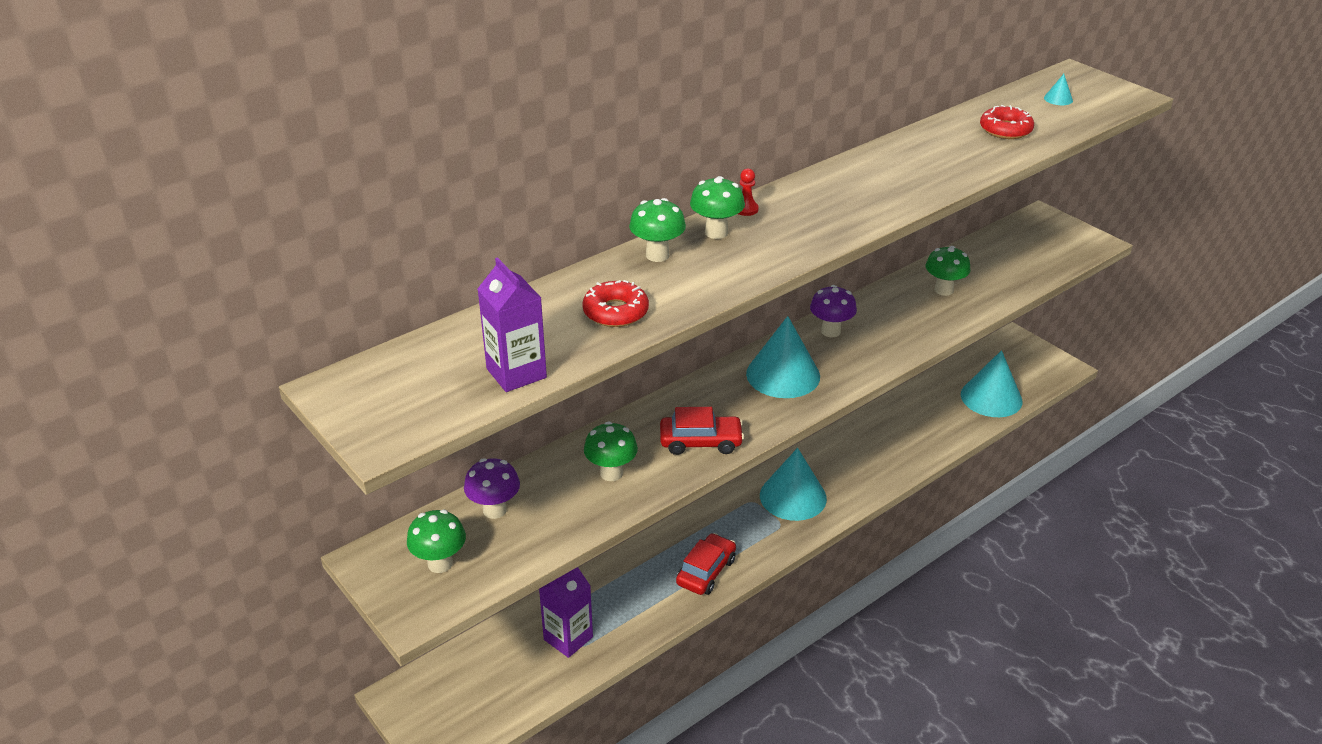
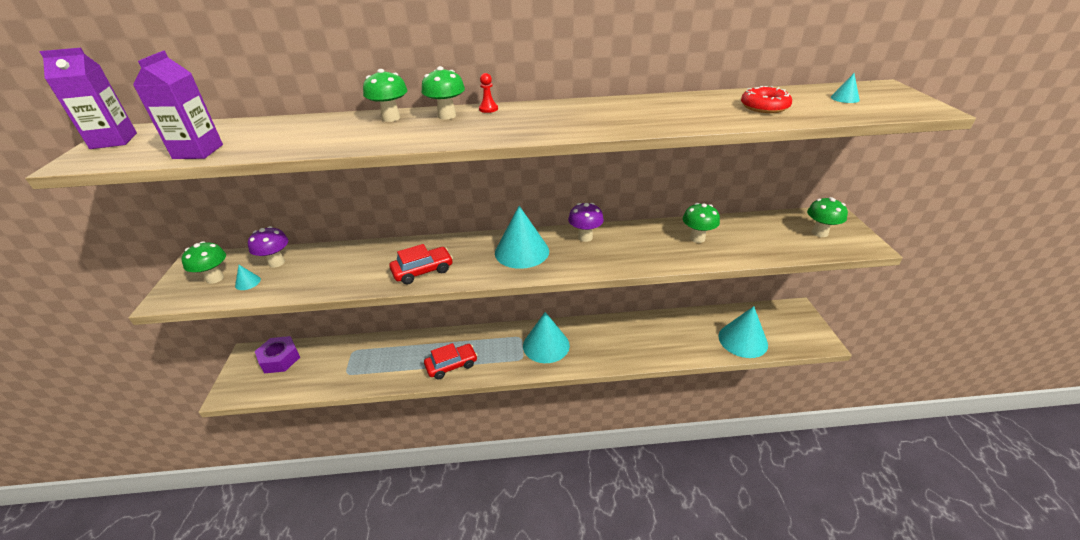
camera: 35 degrees right, 0 degrees up
(458, 677) = (280, 359): none -> purple nut
(496, 548) = (248, 282): none -> turquoise cone
(568, 638) = (346, 366): purple carton -> purple carton (114, 141)
(611, 473) = (354, 268): green mushroom -> green mushroom (819, 233)
(615, 312) = (309, 138): red donut -> none
(701, 442) = (423, 271): red car -> red car turned 60 degrees counterclockwise

